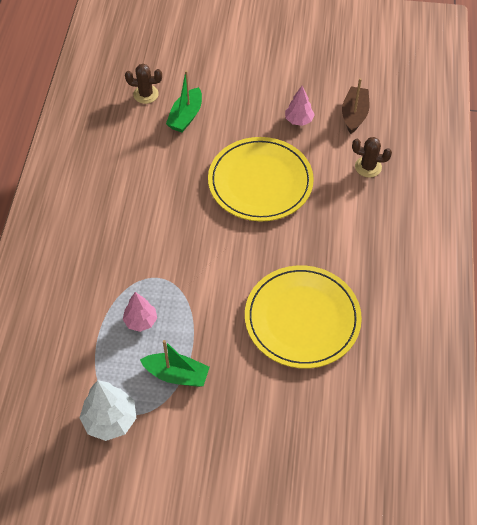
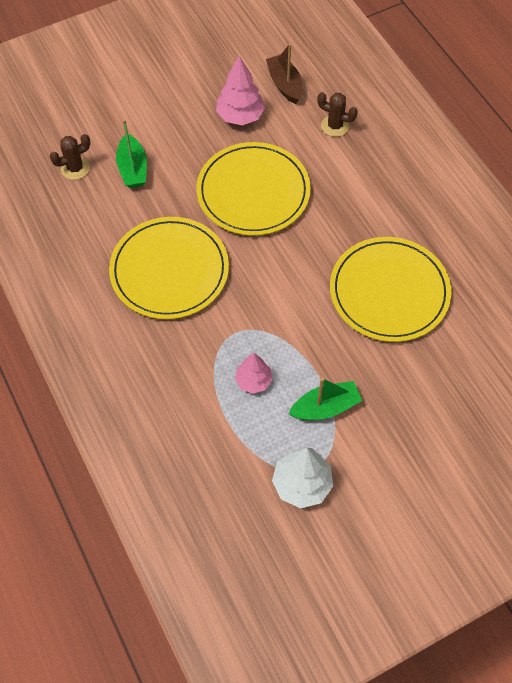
camera: 35 degrees left, 5 degrees up
(149, 204) = (169, 270): none -> yellow plate
(298, 120) = (240, 116): pink tree -> pink tree, size x1.52
(368, 167) = (335, 126): brown cactus -> brown cactus turned 45 degrees clockwise

